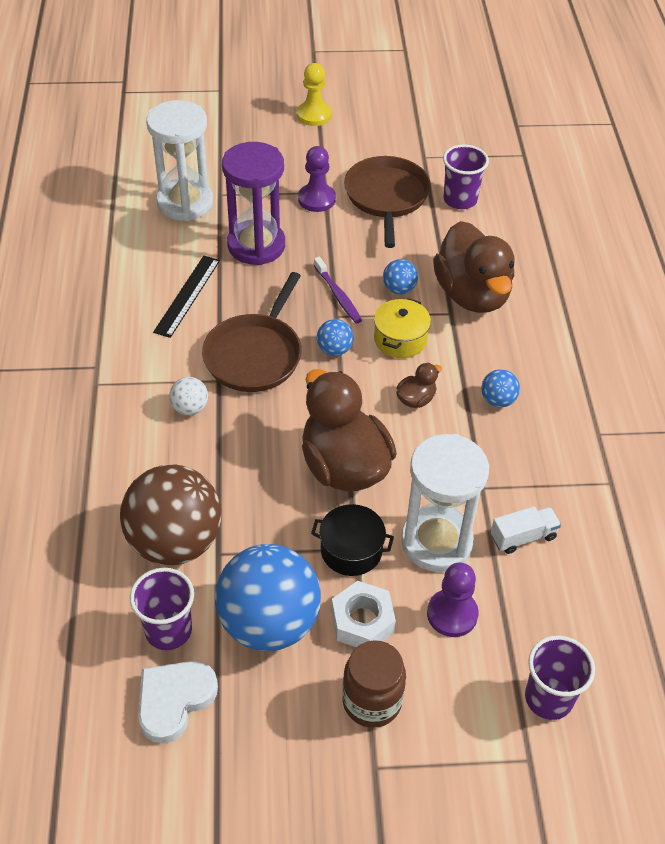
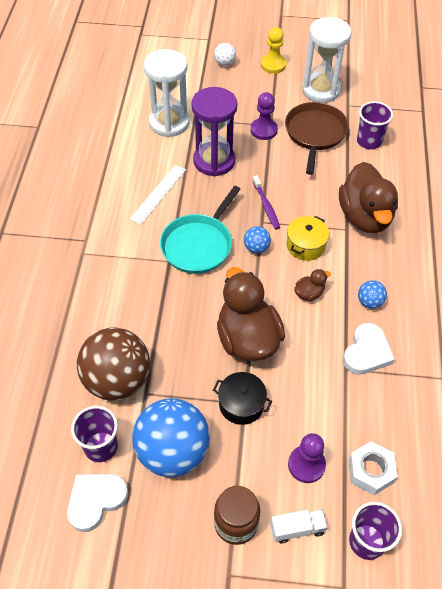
camera: 10 degrees right, 5 degrees up
(187, 295) = (158, 194): black ruler -> white ruler
(190, 408) = (145, 280): white ball -> white ball (224, 63)
(255, 354) = (198, 244): brown pan -> turquoise pan
(362, 621) = (240, 461): white nut -> white nut (370, 471)
(399, 289) = (311, 206): blue ball -> none
(436, 542) = (305, 407): white hourglass -> white hourglass (321, 90)
(505, 463) = (367, 352): none -> white heart
(523, 537) = (369, 412): white truck -> white truck (297, 529)

